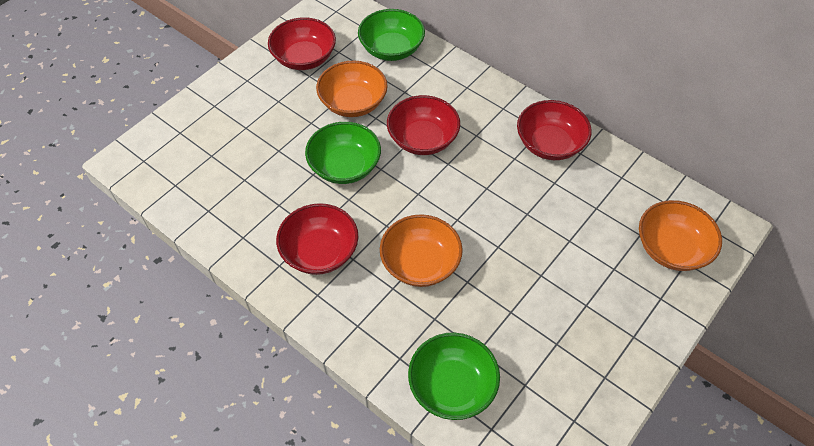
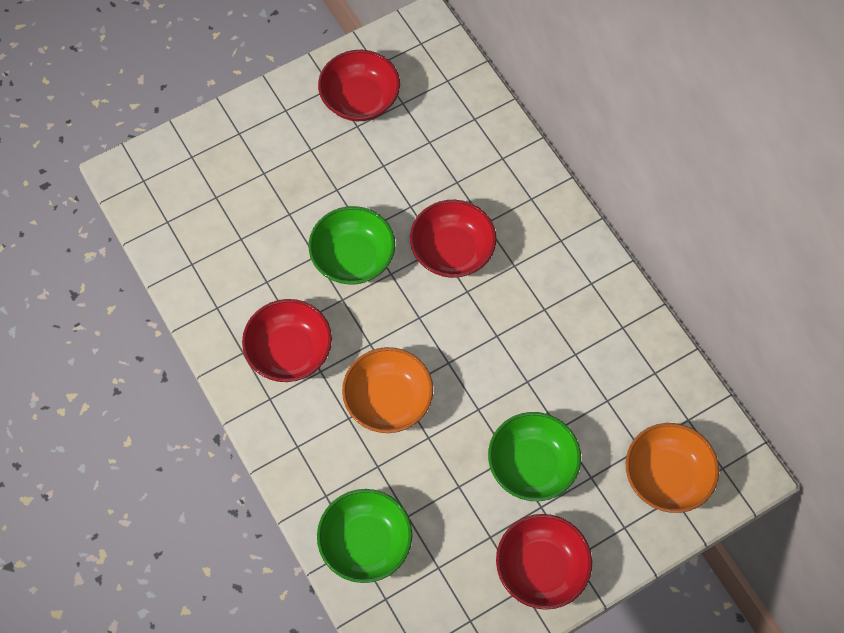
camera: 20 degrees right, 10 degrees up
(353, 103) = (393, 178): orange bowl -> none
(391, 49) = (465, 118): green bowl -> green bowl (532, 465)
(550, 144) = (593, 304): red bowl -> red bowl (541, 568)

